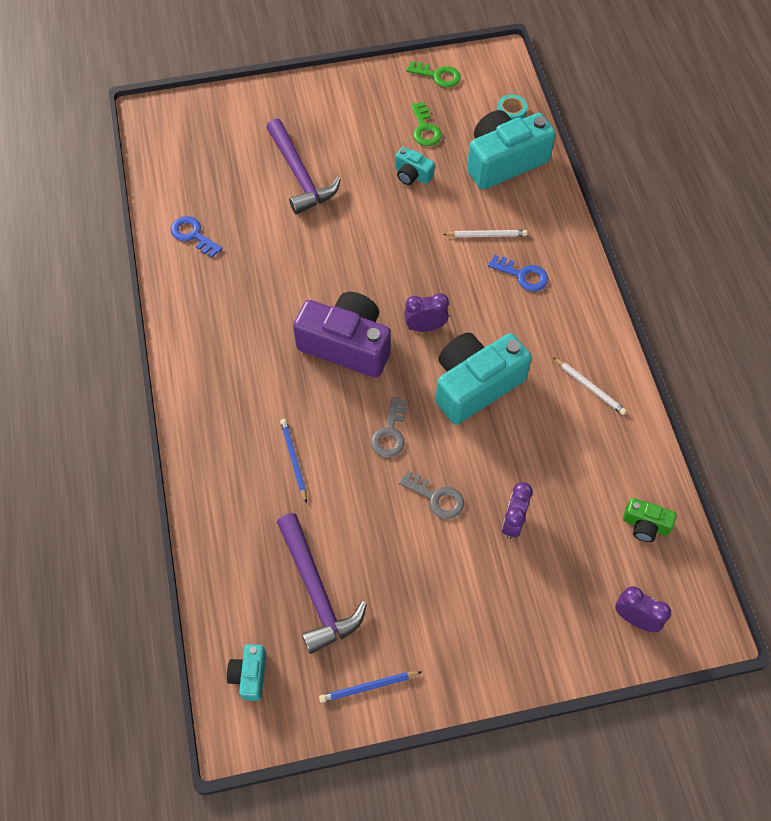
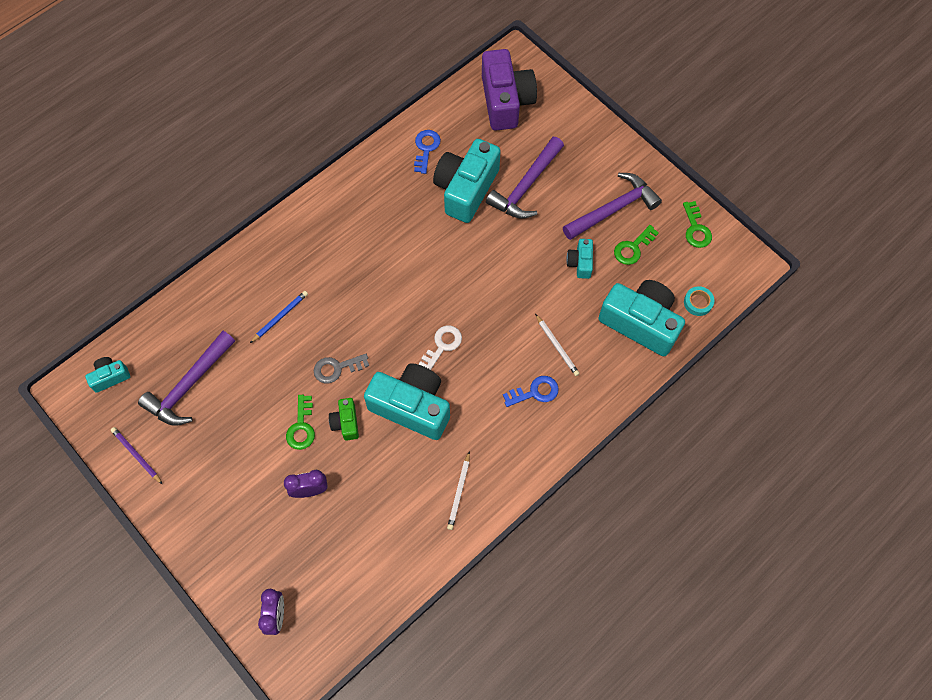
camera: 60 degrees right, 5 degrees up
(266, 224) = (466, 189): none -> turquoise camera
(346, 345) = (394, 300): purple camera -> purple camera (506, 101)
(368, 687) = (137, 455): blue pencil -> purple pencil
(374, 122) = (614, 209): none -> purple hammer
(425, 327) = (442, 345): purple clock -> white key
(436, 497) = (301, 427): grey key -> green key
(523, 275) = (535, 392): blue key -> blue key turned 105 degrees counterclockwise
(645, 525) = (359, 589): green camera -> green camera (346, 423)

